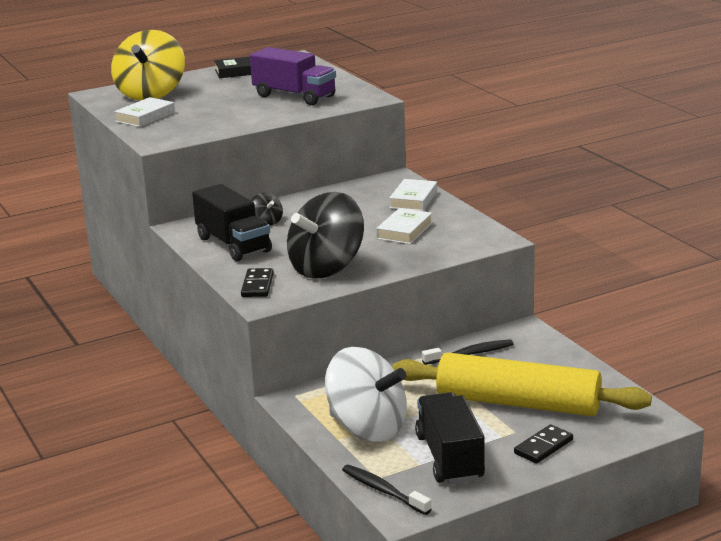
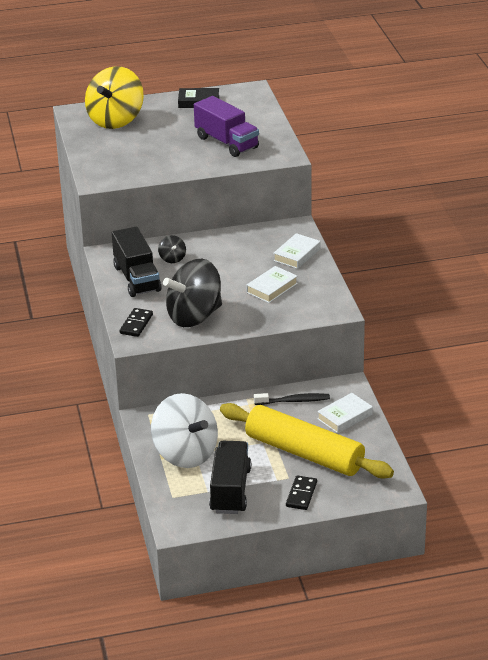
camera: 15 degrees right, 10 degrees up
(145, 117) = (100, 148): white book -> white book (345, 416)
(383, 490) = (171, 508): black toothbrush -> none
(543, 447) = (301, 494): black domino -> black domino turned 45 degrees counterclockwise

